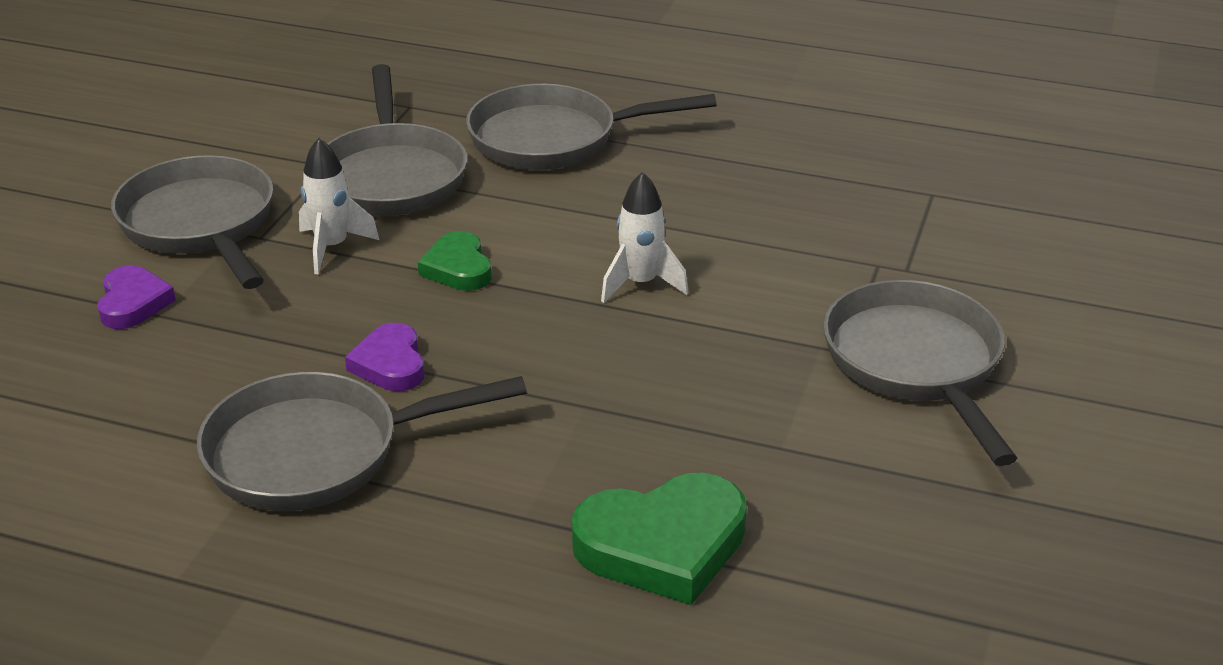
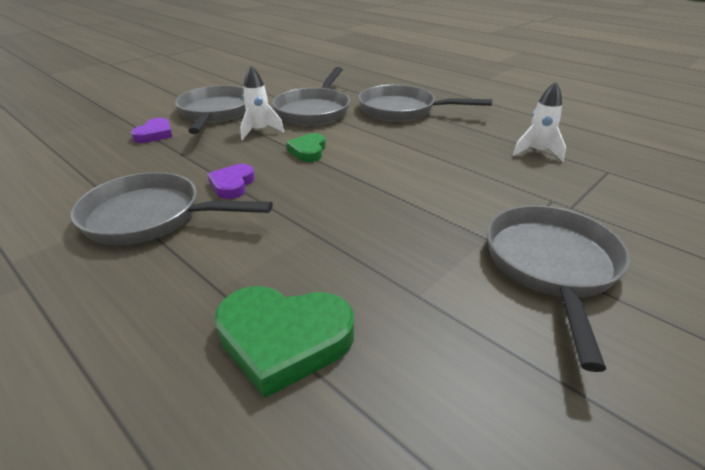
camera: 25 degrees right, 0 degrees up
(640, 284) = (397, 178): white rocket -> white rocket (537, 152)

